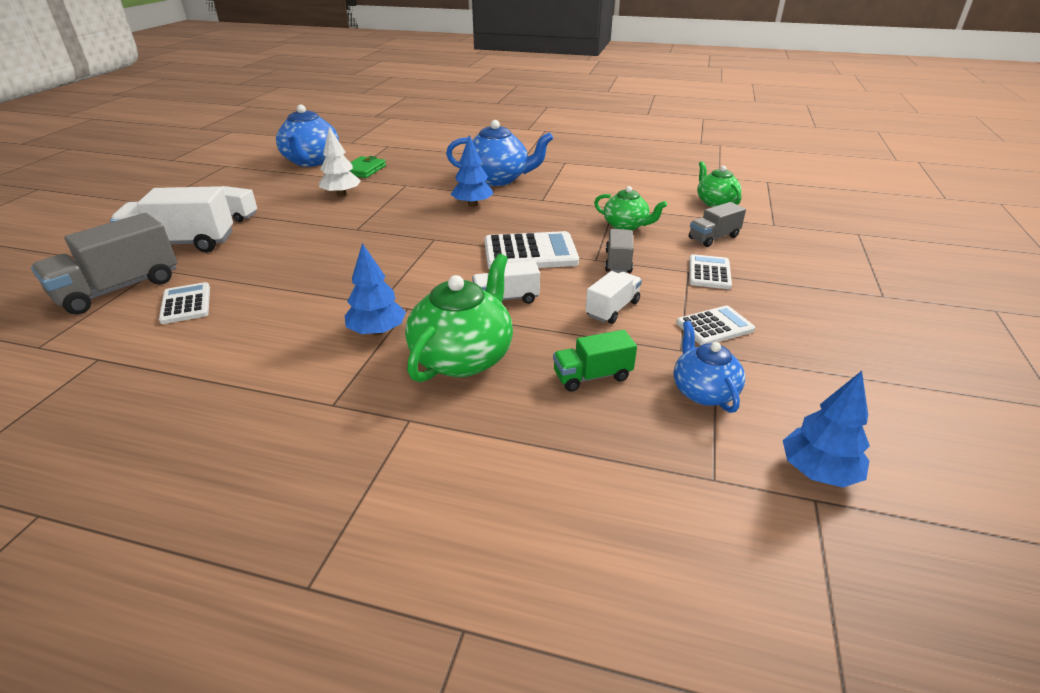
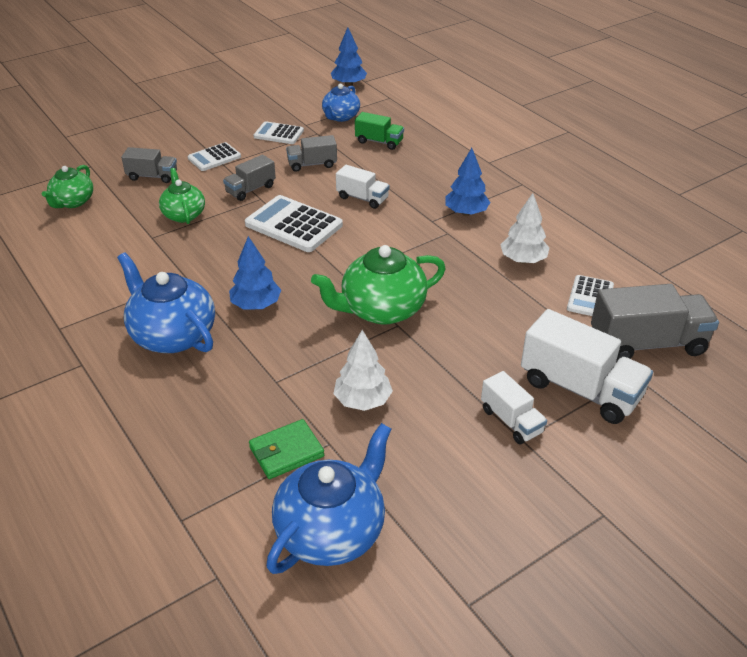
camera: 140 degrees left, 5 degrees up
(276, 310) = (523, 260): none -> white tree
(463, 357) = (431, 177): green teapot -> green teapot (381, 310)
(612, 309) = (312, 164): white truck -> grey truck

